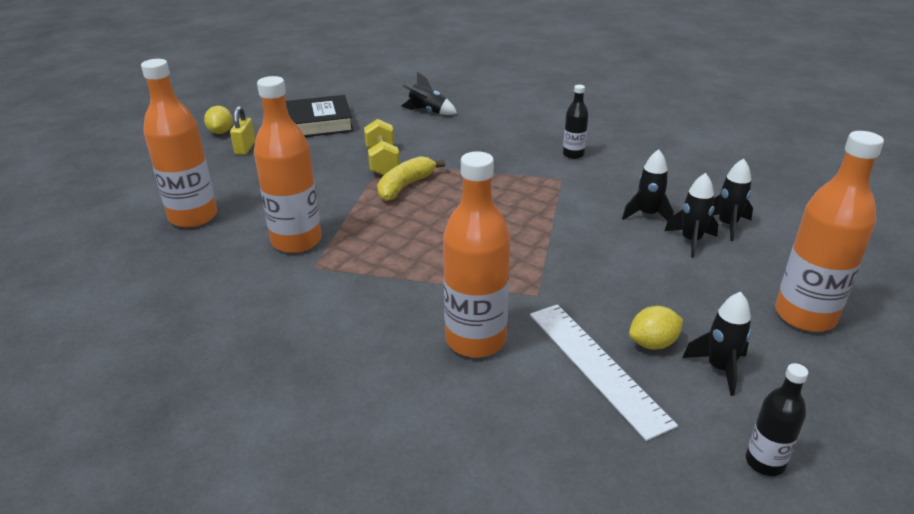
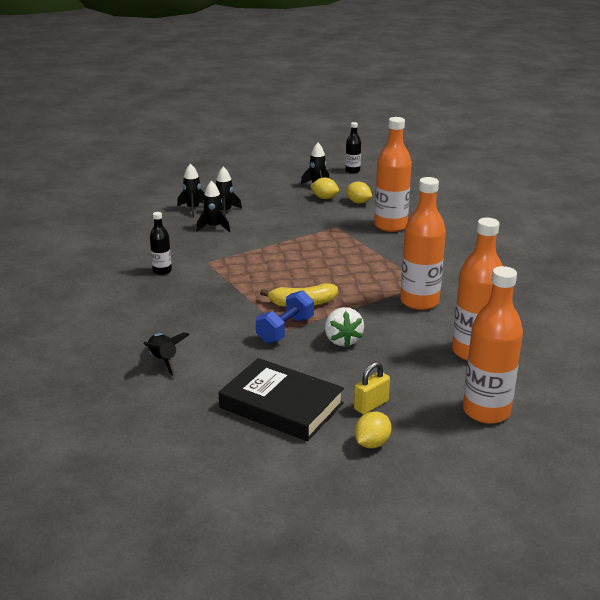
camera: 135 degrees left, 5 degrees down
(324, 175) = (342, 340): none -> white strawberry
(382, 161) = (285, 330): yellow dumbbell -> blue dumbbell
(596, 366) = (358, 202): white ruler -> yellow lemon
(805, 316) = (252, 181): orange bottle -> orange bottle (486, 411)

